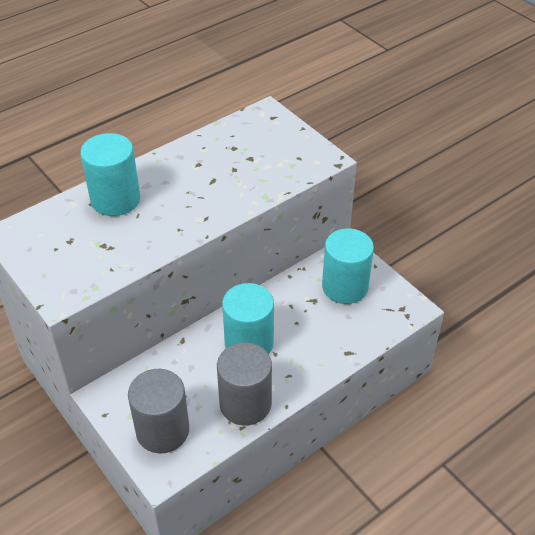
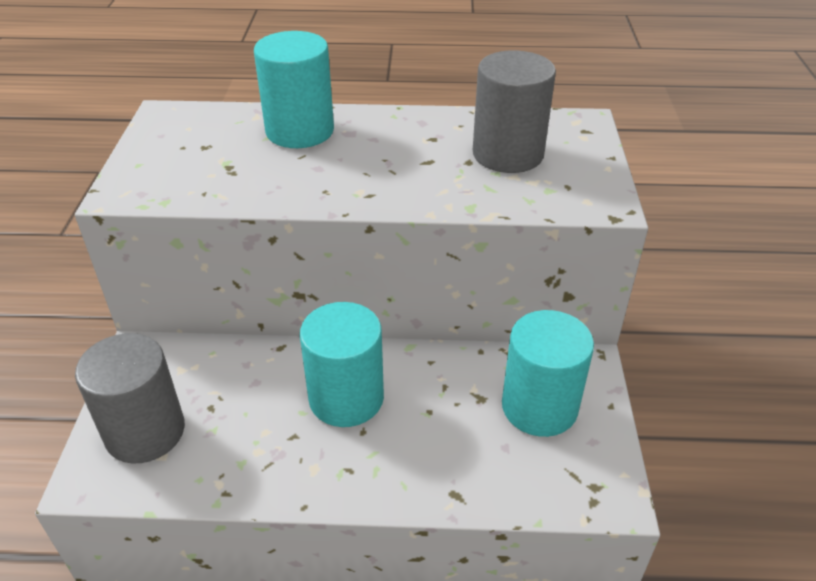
camera: 40 degrees right, 5 degrees down
(245, 404) = (261, 467): grey cylinder -> grey cylinder (508, 154)

